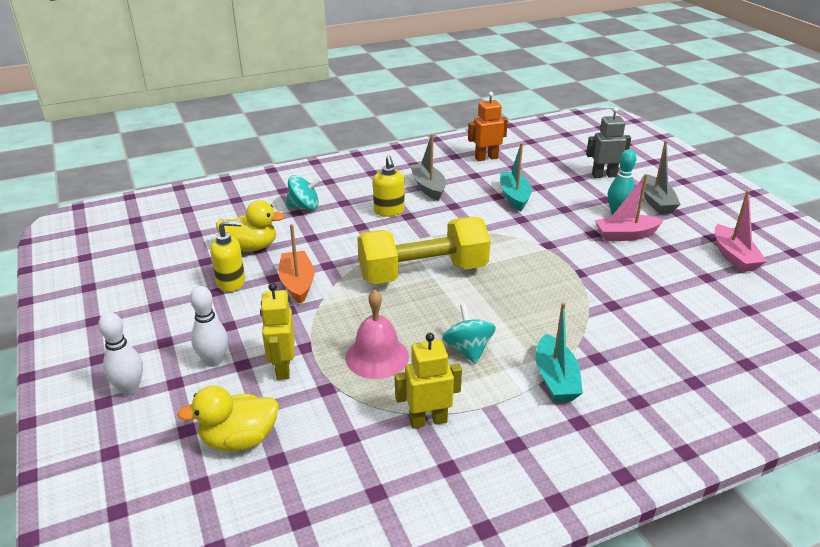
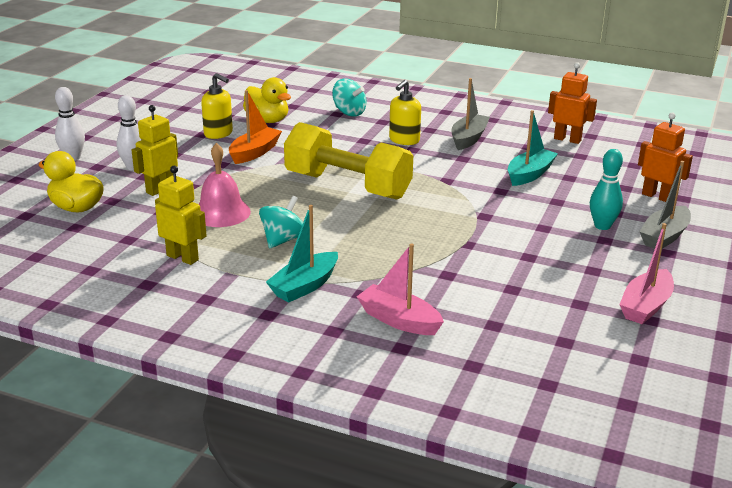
camera: 45 degrees right, 5 degrees down
(604, 175) = (657, 196): grey robot -> orange robot
(626, 235) = (571, 242): pink boat -> pink boat (399, 320)

